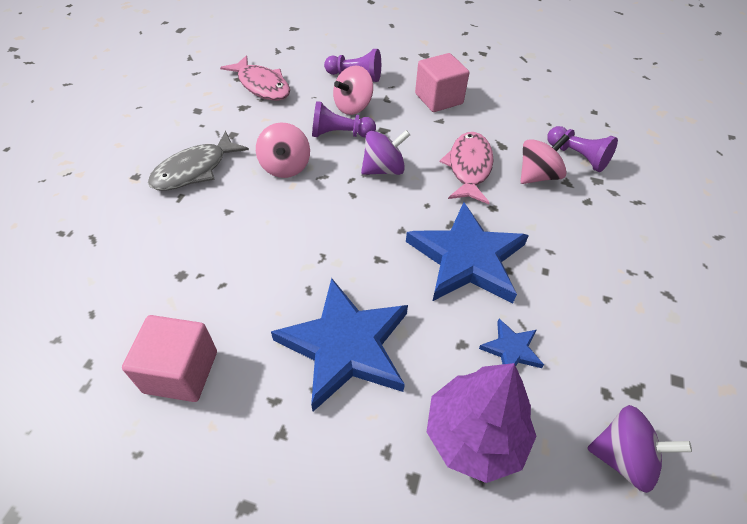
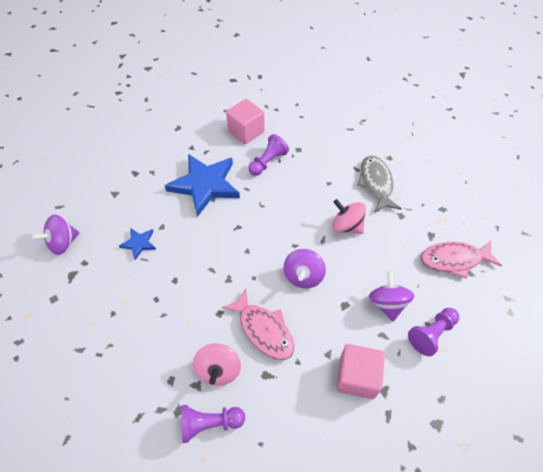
camera: 130 degrees right, 5 degrees up
(340, 134) = (359, 274): purple pawn -> purple pawn (268, 162)
(353, 106) = (387, 303): pink spinning top -> purple spinning top
(467, 258) = (200, 267): blue star -> none
(474, 434) = (126, 202): purple tree -> none

